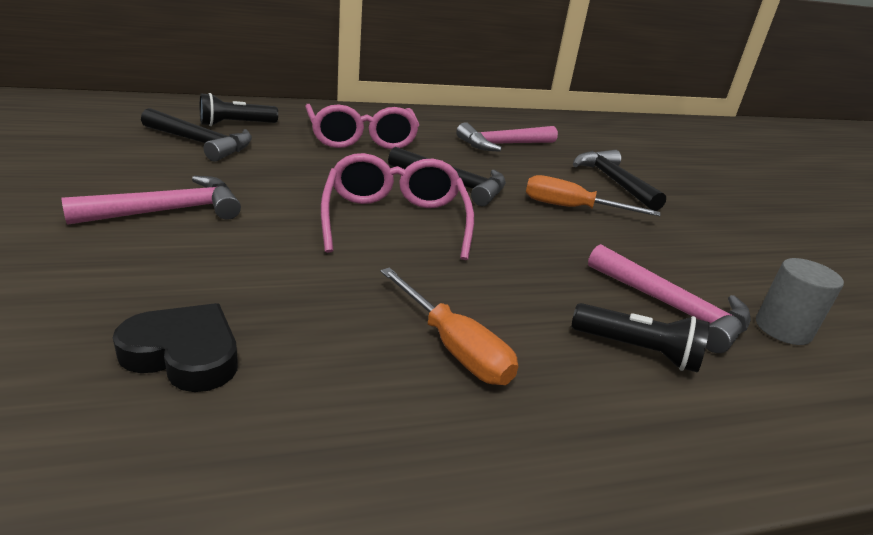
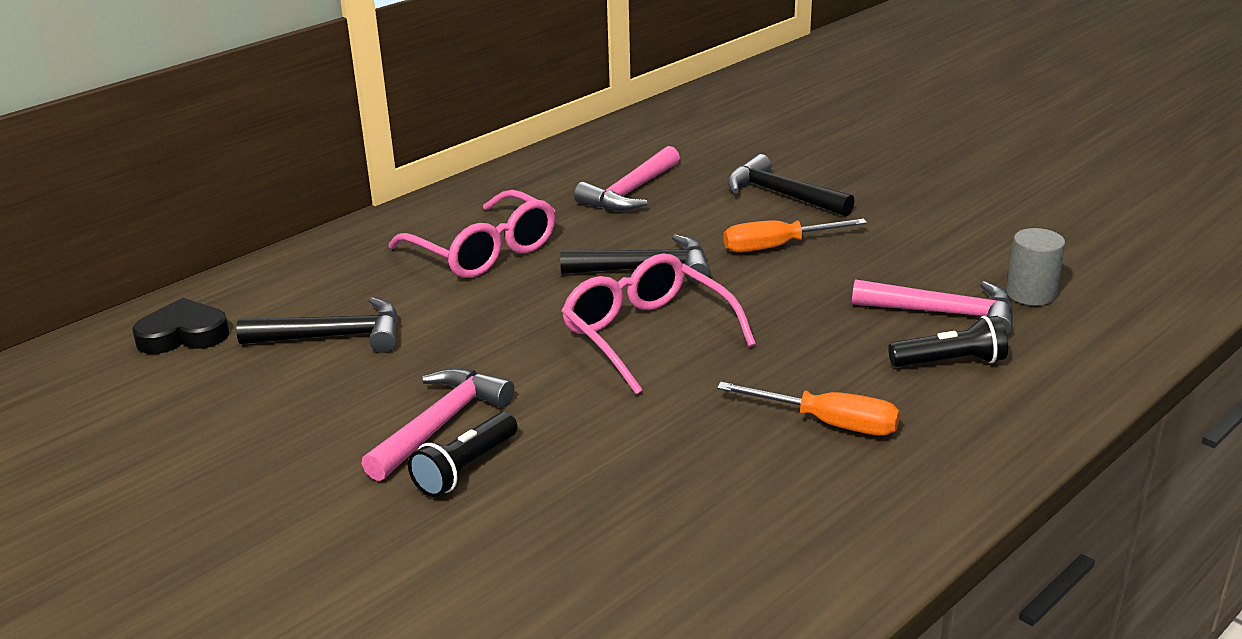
camera: 25 degrees left, 0 degrees up
(184, 354) = (655, 523): black heart -> black heart (183, 335)
(236, 124) = (325, 295): black flashlight -> black flashlight (465, 469)

